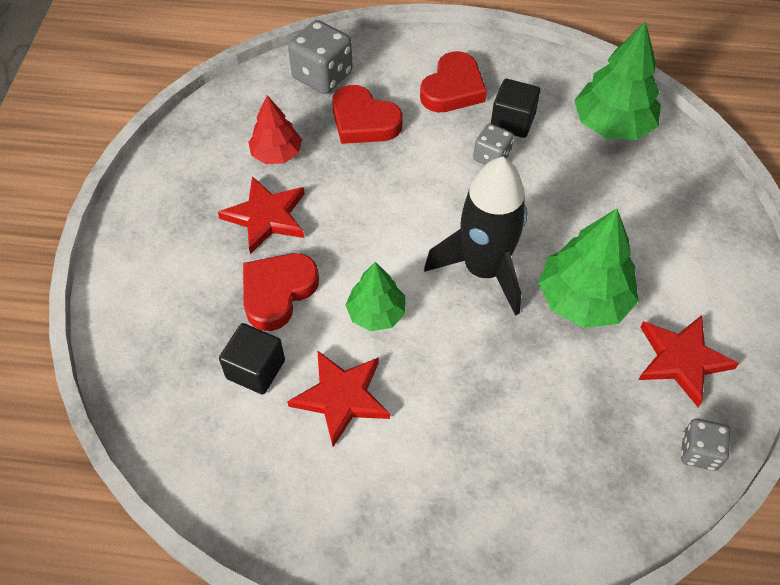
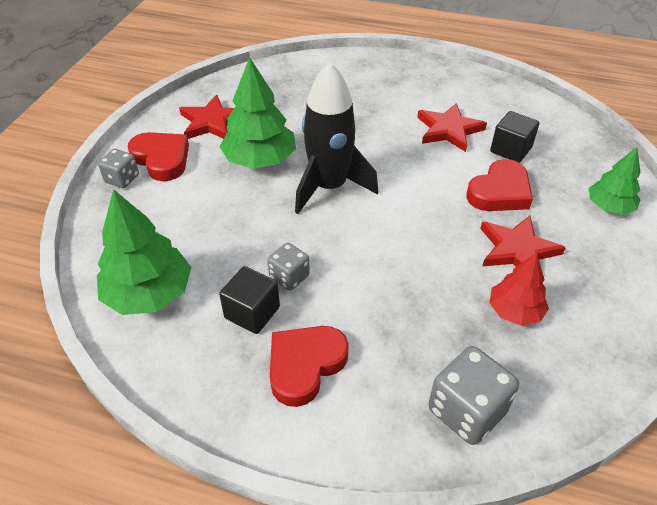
camera: 170 degrees left, 10 degrees down
(363, 121) = (417, 337): red heart -> red heart (162, 159)
(376, 313) = (420, 170): green tree -> green tree (609, 207)
(699, 452) = (231, 85): grey dice -> grey dice (122, 179)

